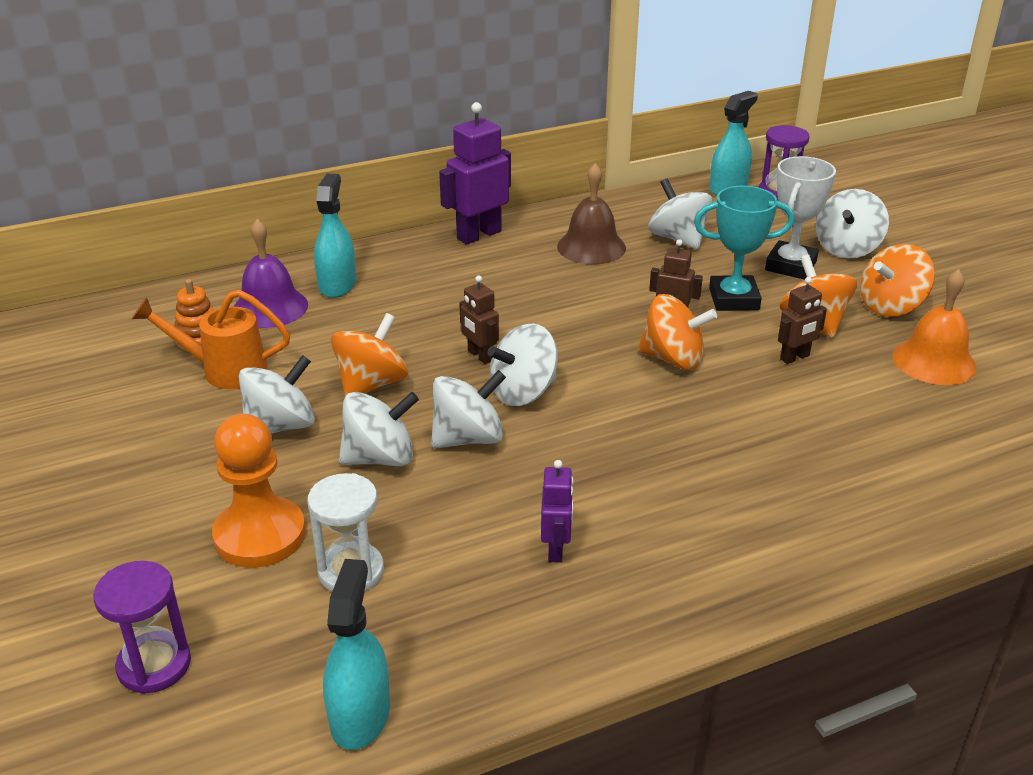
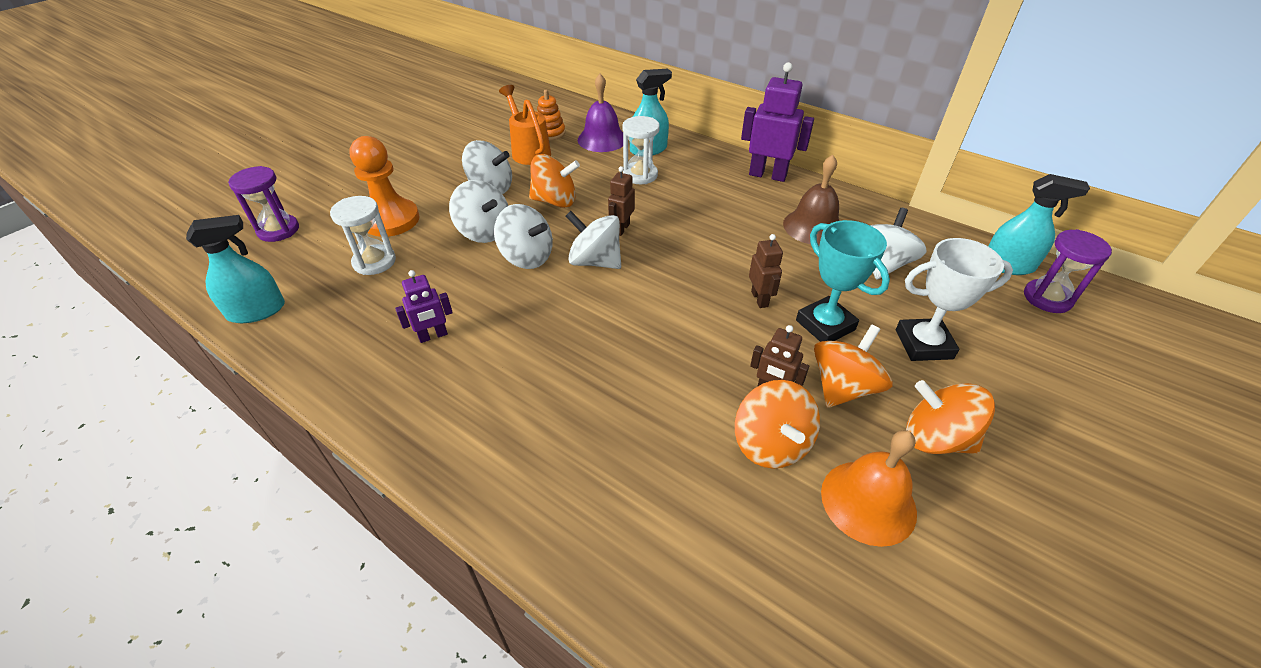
camera: 60 degrees right, 10 degrees up
(386, 308) = (640, 175): none -> white hourglass
(673, 359) = (701, 318): orange spinning top -> orange spinning top (771, 444)
(847, 248) = (1006, 375): white spinning top -> none

